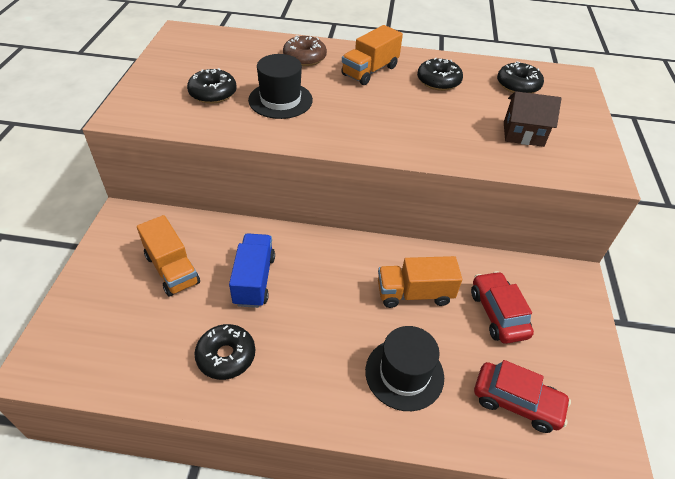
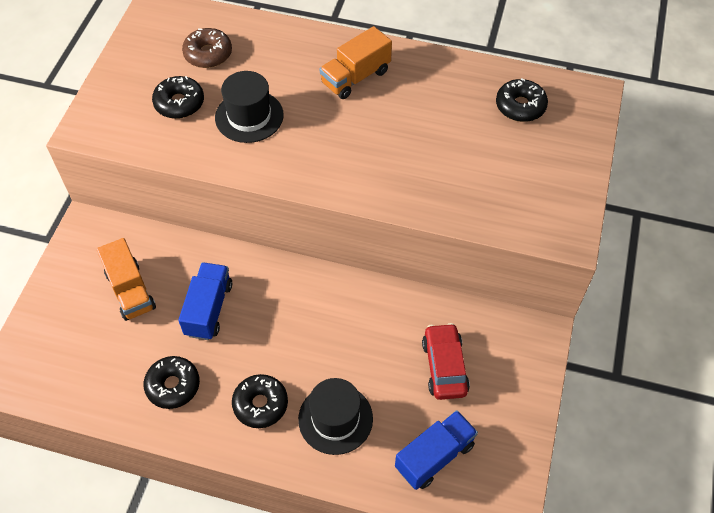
camera: 10 degrees right, 10 degrees up
(304, 58) = (286, 53): brown donut -> brown donut (208, 54)
(414, 293) = (365, 337): orange truck -> none
(438, 81) = (430, 96): black donut -> black donut (260, 404)
(516, 402) = (434, 456): red car -> blue truck
(523, 134) = (501, 178): brown house -> none

